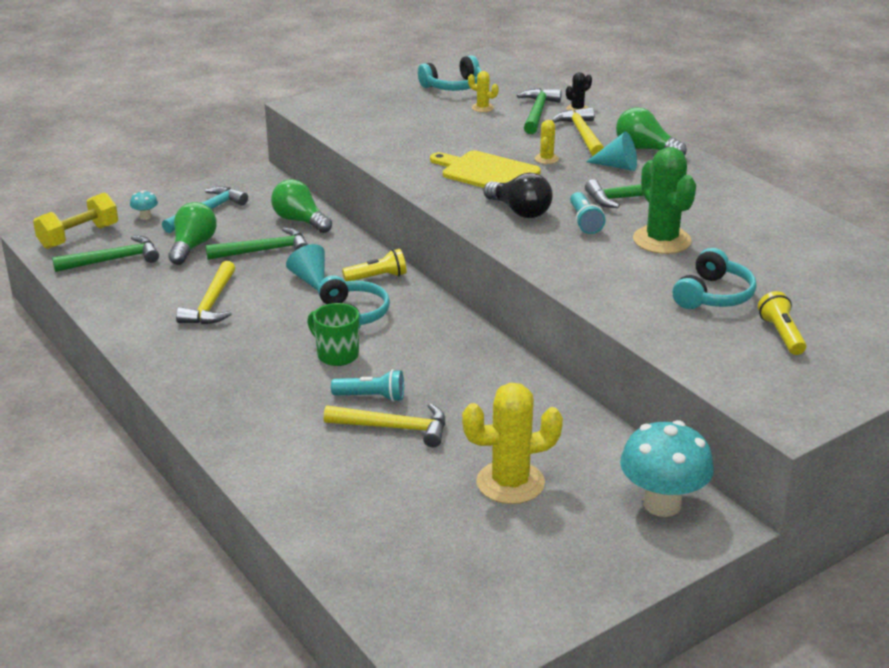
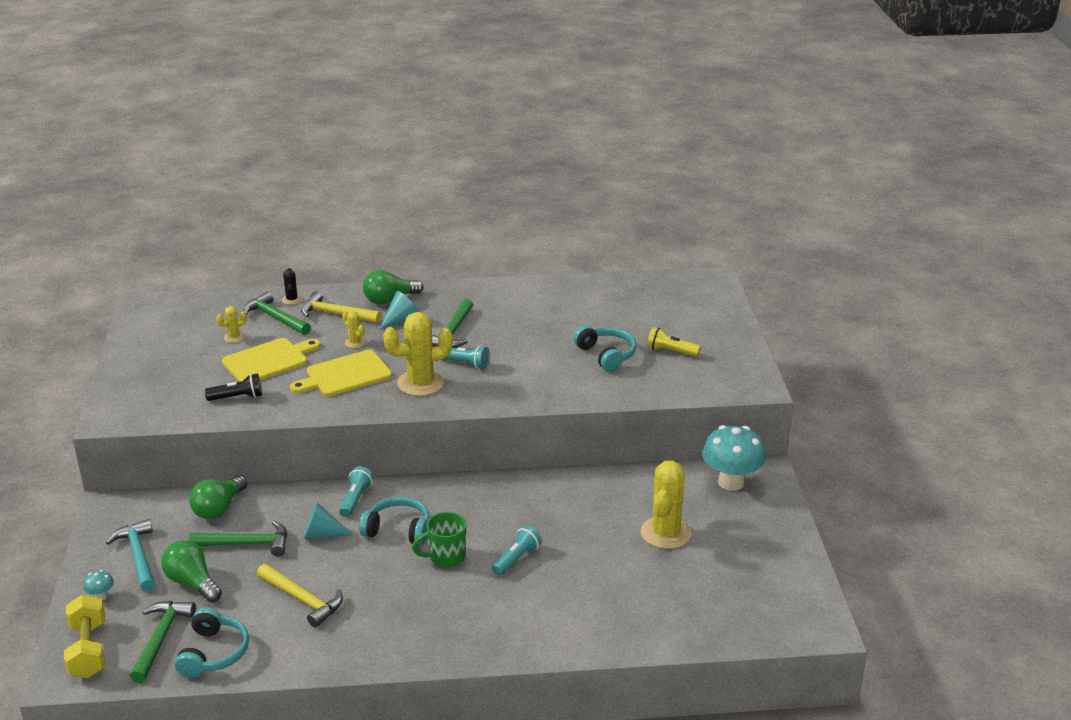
camera: 60 degrees left, 0 degrees up
(264, 250) = (247, 544): green hammer -> green hammer turned 75 degrees clockwise
(300, 221) = (219, 508): green light bulb -> green light bulb turned 45 degrees counterclockwise
(377, 277) = (355, 499): yellow flashlight -> turquoise flashlight
(393, 140) = (237, 397): none -> black flashlight
(394, 428) = (563, 561): yellow hammer -> none
(453, 86) = (176, 336): turquoise headphones -> turquoise headphones (213, 653)
(465, 133) = (268, 361): none -> yellow cutting board
(520, 211) = (420, 383): black light bulb -> yellow cactus
(661, 240) = (521, 345): green cactus -> none

